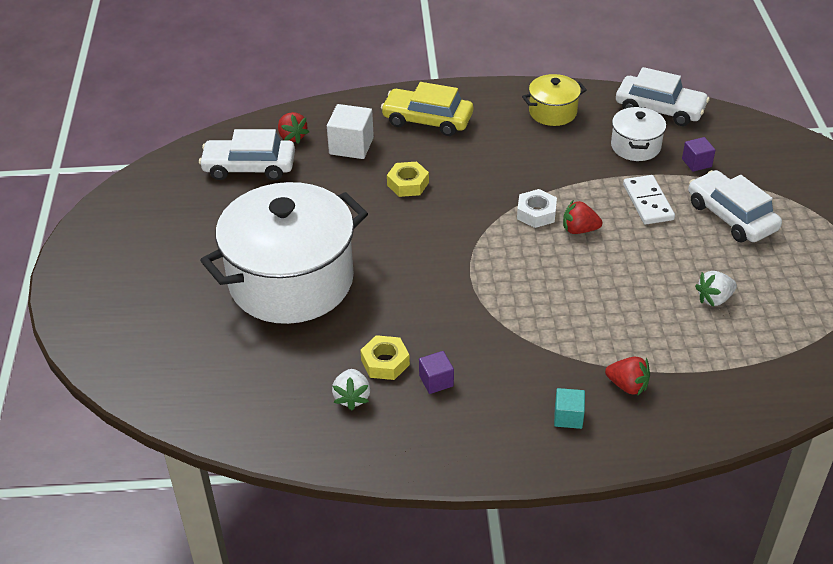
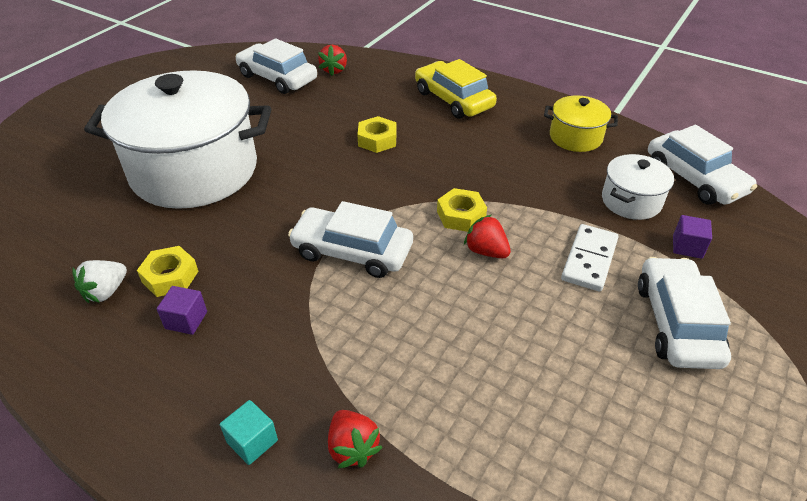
camera: 35 degrees right, 0 degrees up
(351, 146) = (369, 94): white cube -> none
(491, 277) = (352, 251): none -> white car
(536, 213) = (461, 215): white nut -> yellow nut
(714, 299) = (561, 406): white strawberry -> none

